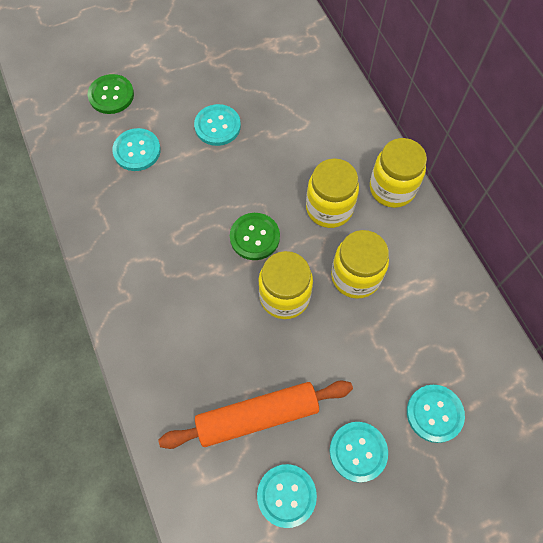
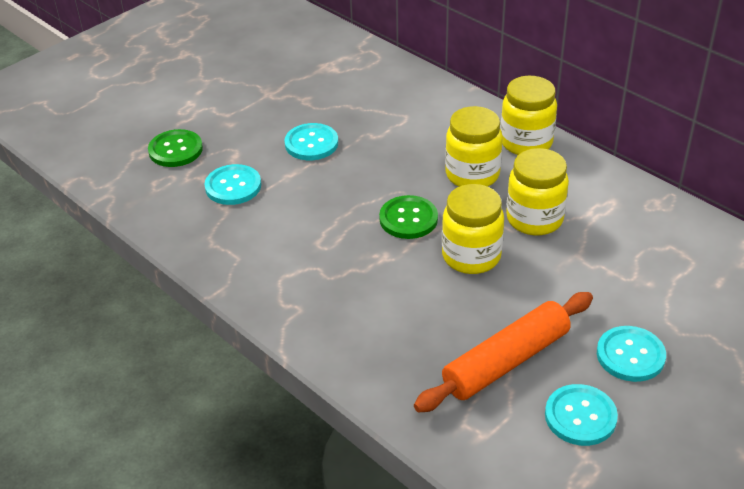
camera: 20 degrees left, 25 degrees down
(434, 413) = (686, 300): turquoise button -> none

